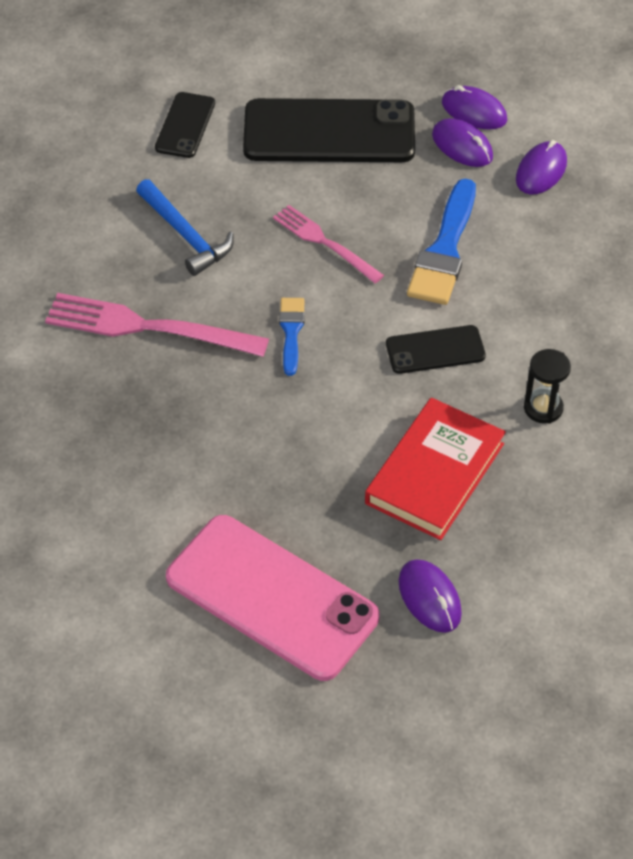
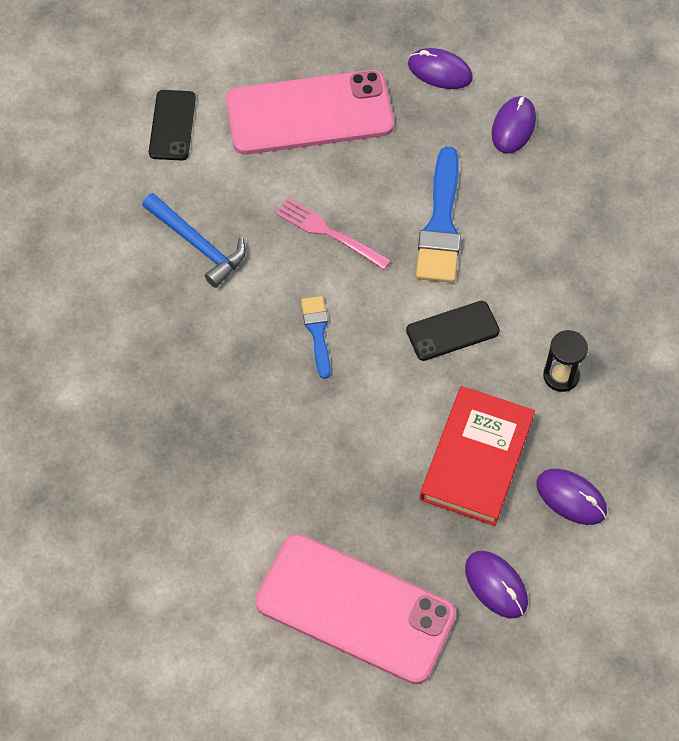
camera: 10 degrees left, 10 degrees up
(145, 327) = (181, 348): pink fork -> none
(329, 132) = (309, 113): black phone -> pink phone
(462, 146) = (436, 110): purple mouse -> purple mouse (571, 498)

